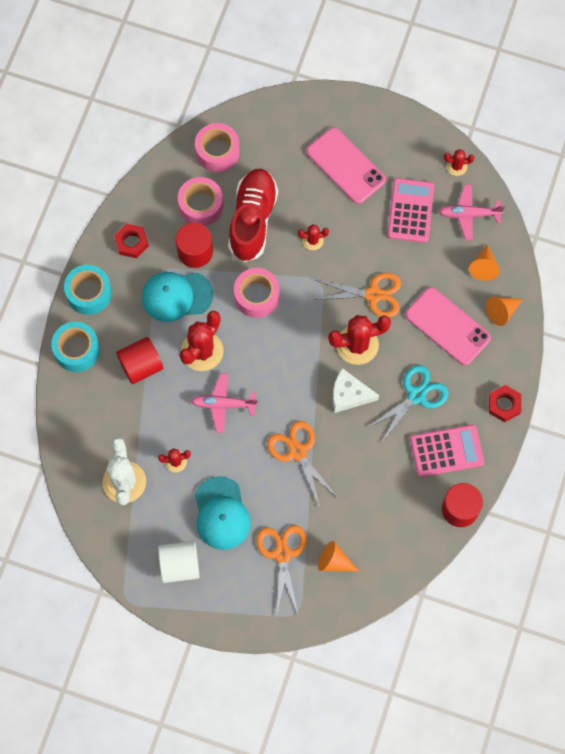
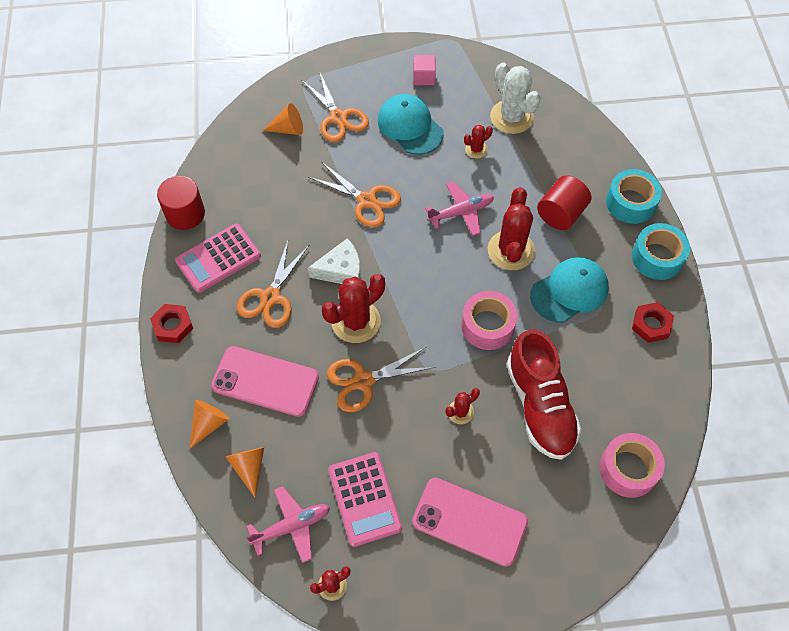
camera: 155 degrees right, 10 degrees down
(180, 565) = (424, 77): white cylinder -> pink cube
(195, 251) = (580, 344): red cylinder -> none
(201, 205) = (606, 397): pink tape -> none
(416, 396) = (271, 297): turquoise scissors -> orange scissors

